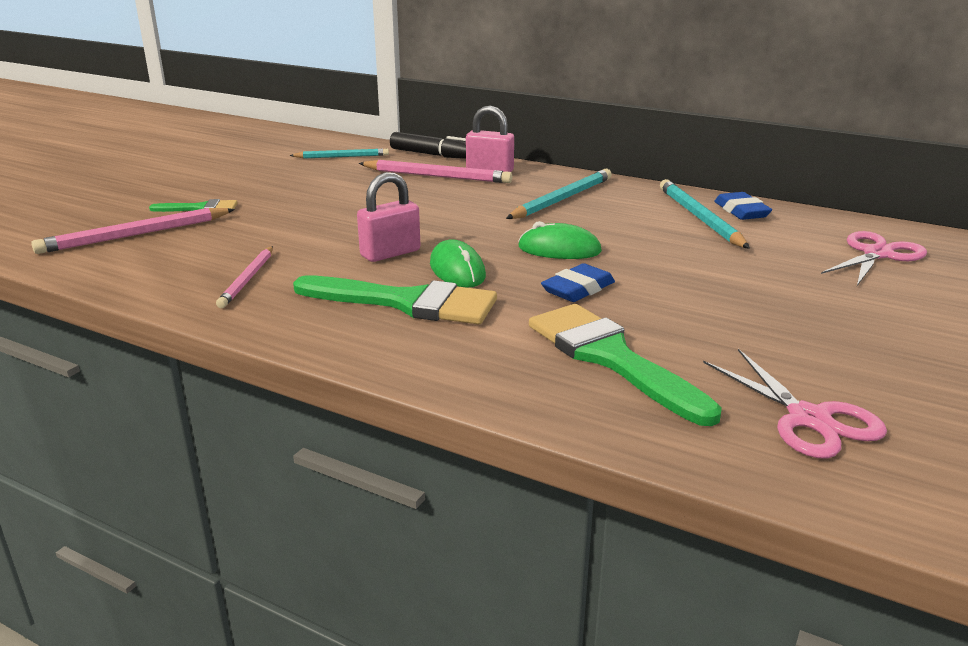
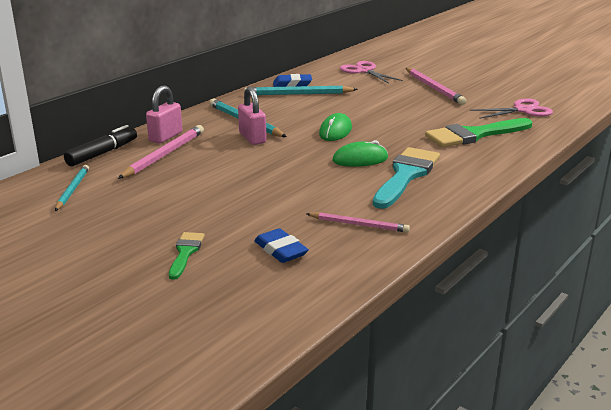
camera: 80 degrees left, 0 degrees up
(136, 235) = (243, 280): pink pencil -> pink pencil (433, 88)
(390, 253) = (325, 177): pink padlock -> pink padlock (252, 138)
(407, 303) = (406, 175): green brush -> turquoise brush
(578, 289) = (394, 133): blue eraser -> blue eraser (281, 250)

